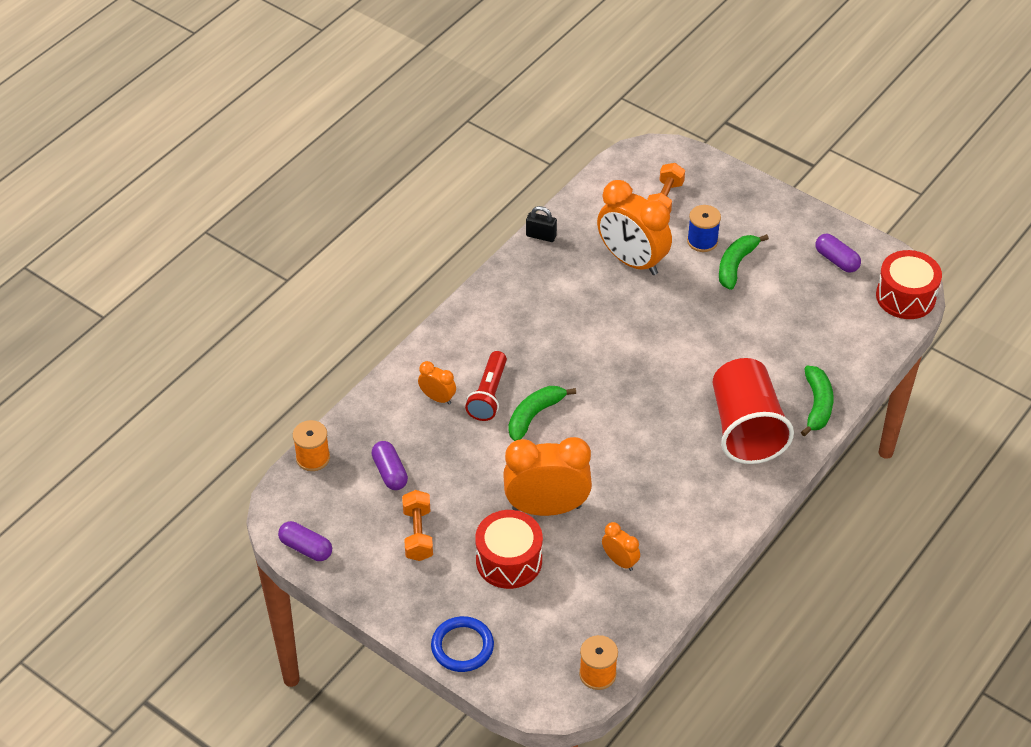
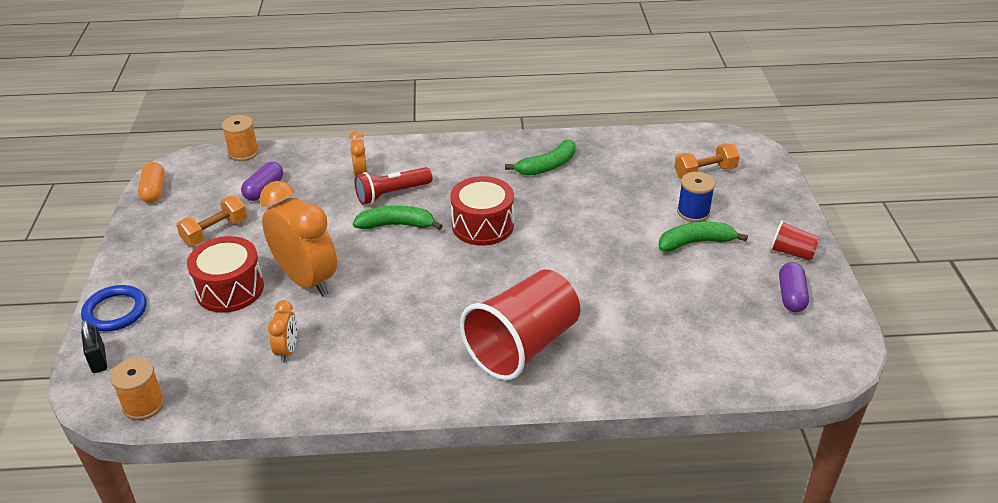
camera: 50 degrees right, 10 degrees down
(306, 548) = (154, 191): purple capsule -> orange capsule
(541, 236) = (579, 138): black padlock -> black padlock (98, 360)
(632, 261) = (618, 189): orange clock -> none
(797, 226) = (791, 253): none -> red cup
(817, 405) = (607, 377): green banana -> green banana (547, 166)
(905, 297) = (818, 364): red drum -> red drum (482, 225)

